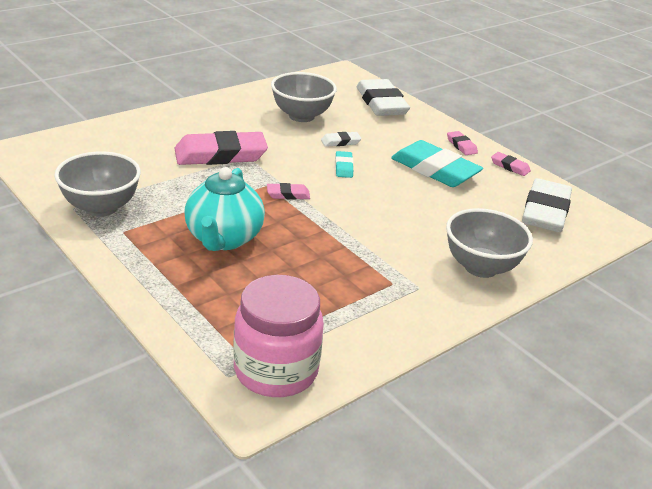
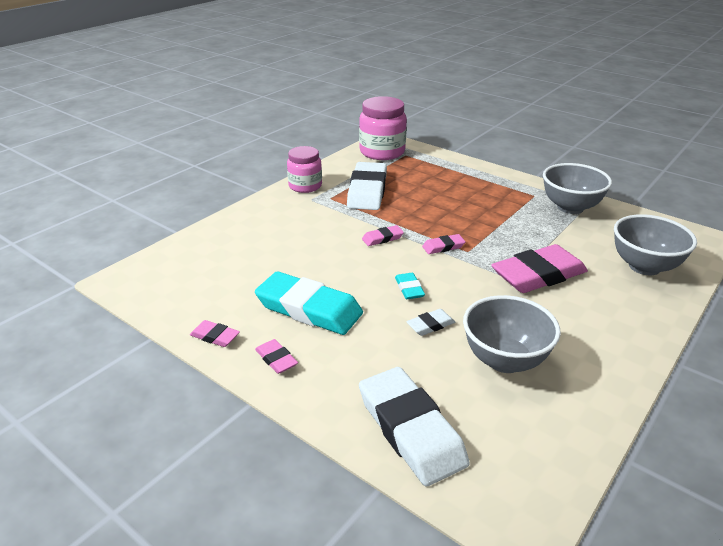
camera: 170 degrees right, 0 degrees up
(223, 239) = (463, 204): turquoise teapot -> none
(347, 216) = (382, 238): none -> pink eraser
(425, 314) = (305, 186): none -> pink jar
(480, 267) = (264, 219): grey bowl -> grey bowl (644, 266)
(545, 211) = (190, 281): white eraser -> white eraser (367, 191)

